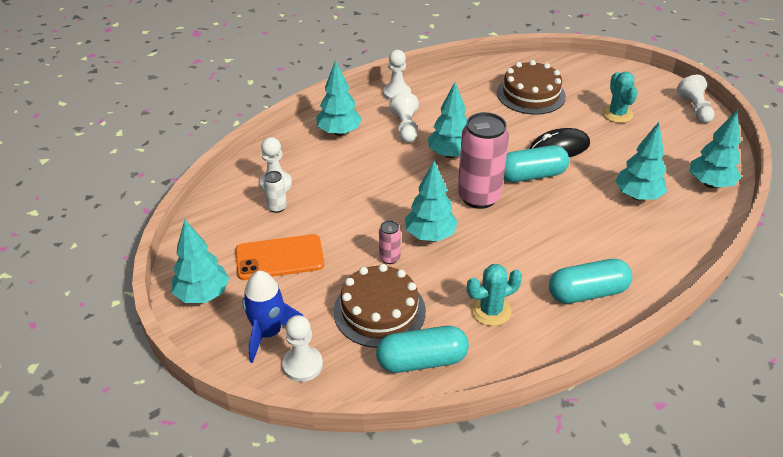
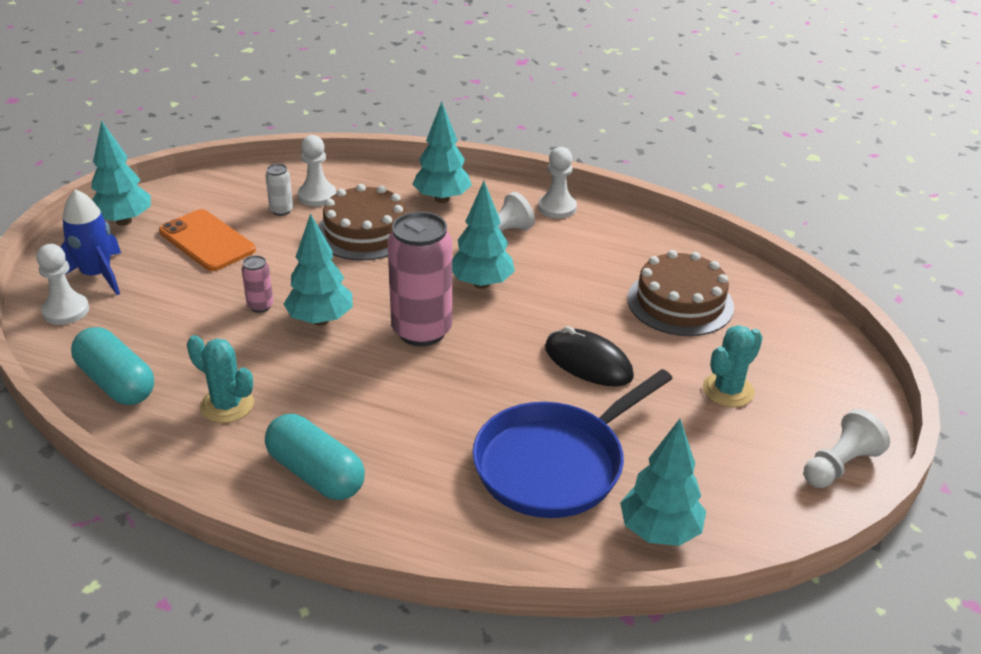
camera: 55 degrees right, 5 degrees down
(379, 311) = (173, 329): brown cake -> brown cake (365, 232)
(531, 175) = (505, 357): turquoise capsule -> none
(637, 196) = (555, 464): turquoise tree -> blue pan

